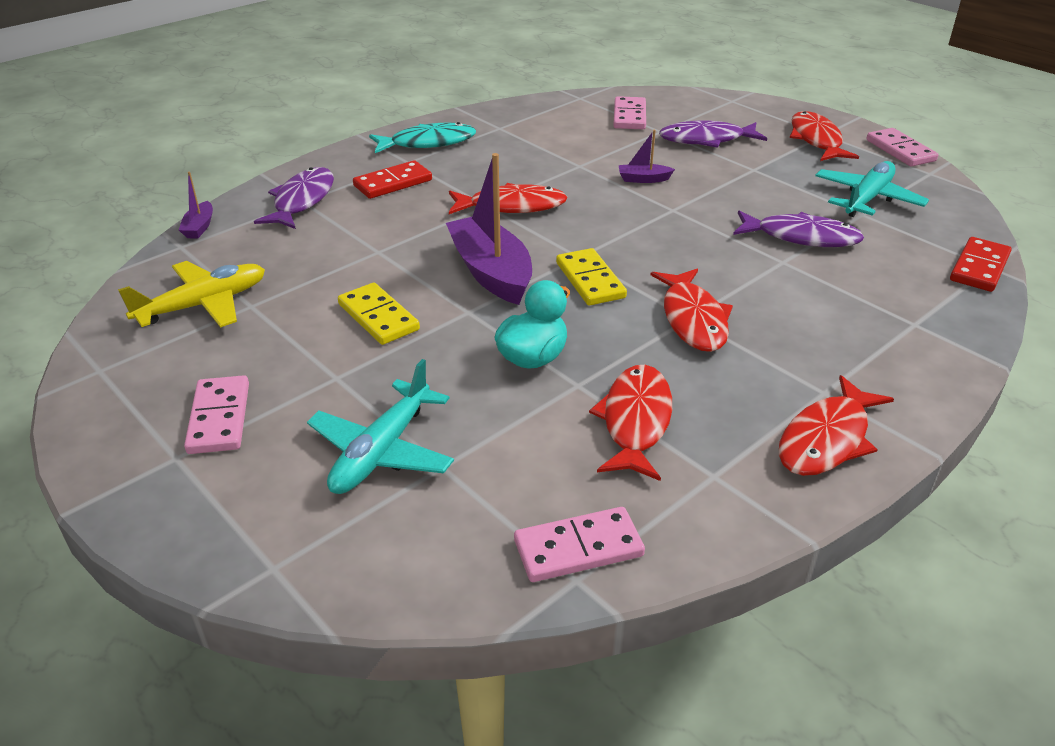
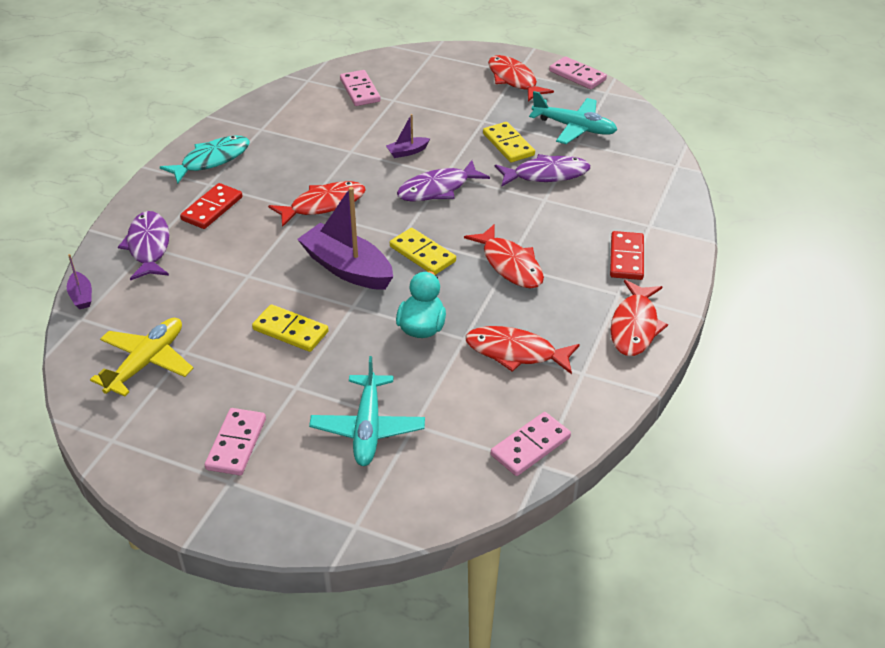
camera: 25 degrees left, 5 degrees up
(219, 418) = (236, 444): pink domino -> pink domino turned 45 degrees clockwise
(635, 421) = (516, 352): red fish -> red fish turned 60 degrees counterclockwise
(706, 140) = (433, 100): purple fish -> purple fish (437, 189)
(770, 197) = (508, 144): none -> yellow domino
(867, 199) = (574, 127): turquoise plane -> turquoise plane turned 105 degrees clockwise
(979, 268) = (670, 168): red domino -> red domino (626, 258)

